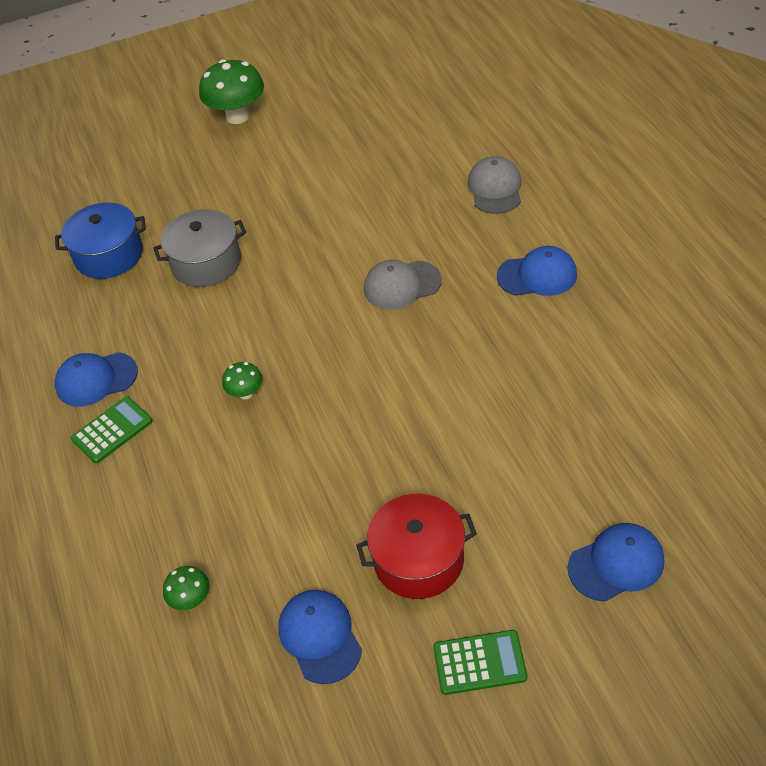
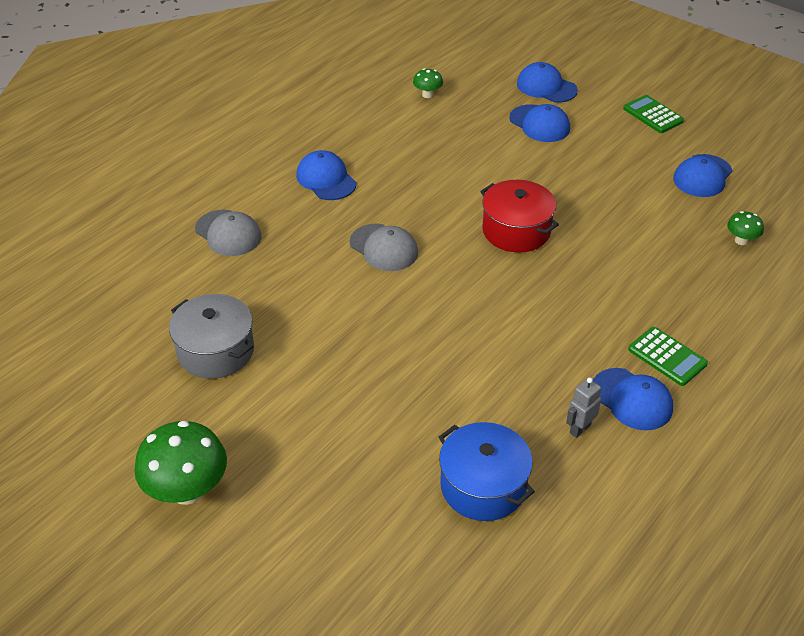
camera: 125 degrees left, 5 degrees down
(102, 331) = (579, 429): none -> grey robot
(112, 430) = (667, 357): green calculator -> green calculator turned 150 degrees counterclockwise
(206, 262) = (441, 393): grey pot -> grey pot (216, 351)
(246, 393) = (563, 292): green mushroom -> green mushroom (427, 95)
(418, 560) = (615, 156): red pot -> red pot (516, 230)
(495, 188) = (228, 233): grey cap -> grey cap turned 105 degrees counterclockwise
(533, 512) = (539, 124): none -> blue cap

